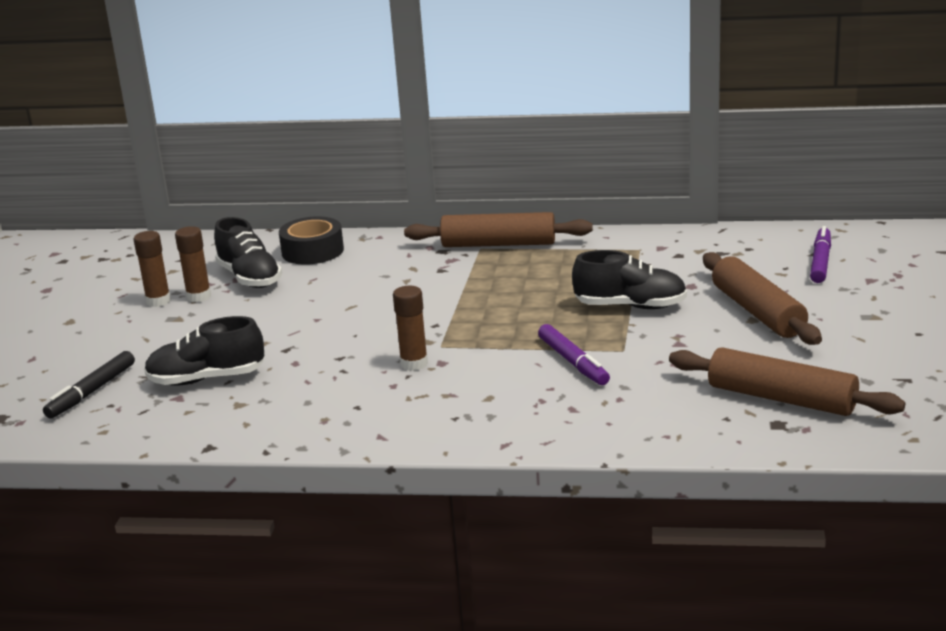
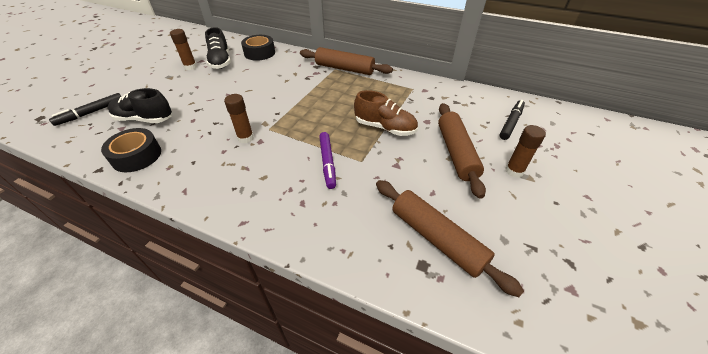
camera: 15 degrees right, 20 degrees up
(158, 301) = (172, 65): brown glue stick -> brown glue stick (514, 171)
(253, 420) = (137, 156): none -> black tape
(630, 306) = (385, 128): black shoe -> brown shoe
(820, 262) = (511, 123): purple marker -> black marker

